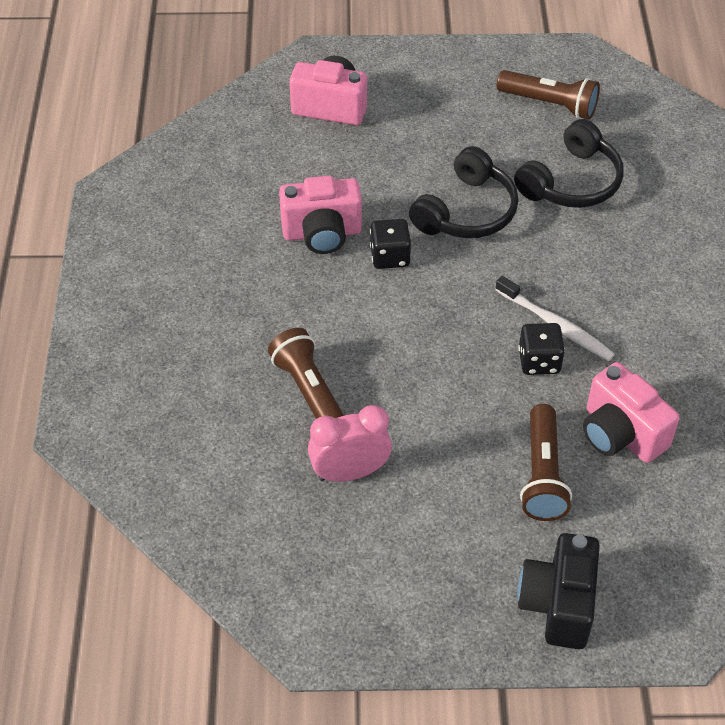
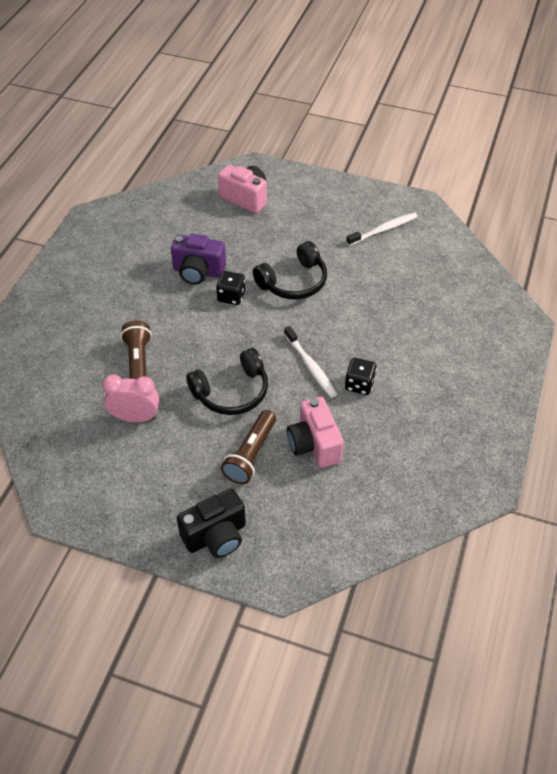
camera: 20 degrees right, 0 degrees up
(322, 233) = (198, 272): pink camera -> purple camera
(539, 361) = (287, 385): black dice -> black dice (359, 384)
(549, 104) = (383, 230): brown flashlight -> white toothbrush
(558, 604) = (216, 536): black camera -> black camera turned 150 degrees counterclockwise
(571, 182) = (370, 281): black headphones -> black headphones (232, 392)

